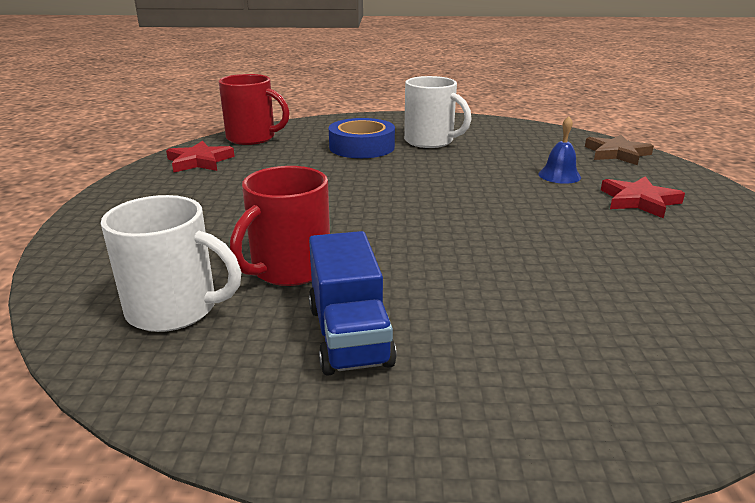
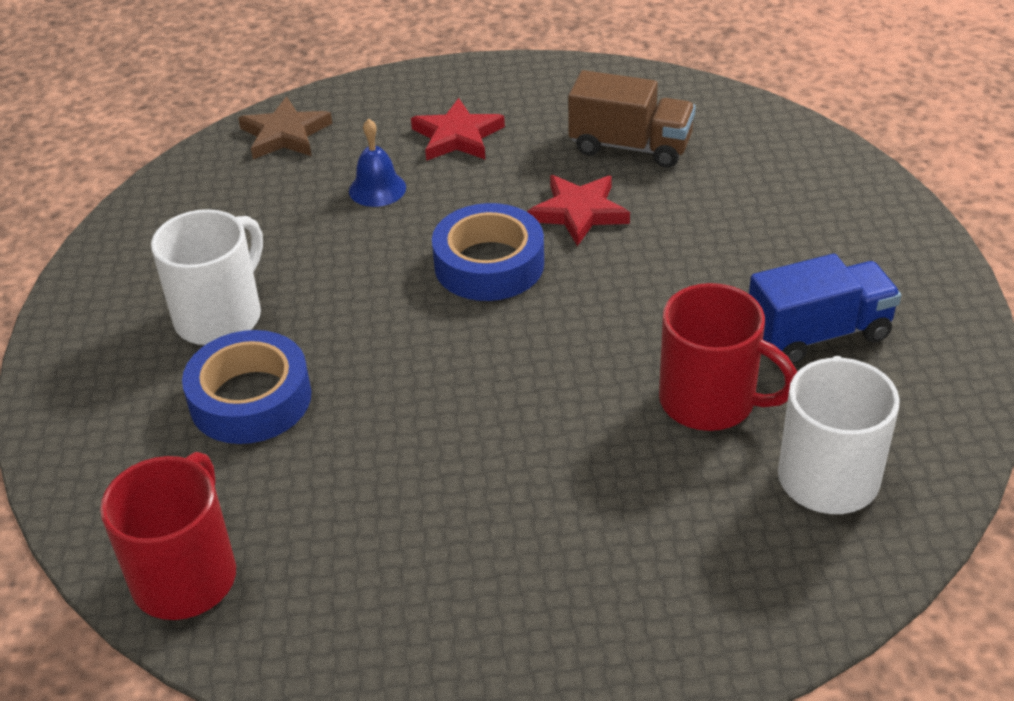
camera: 95 degrees left, 15 degrees up
(199, 161) = (337, 620): red star -> red star (579, 212)
(472, 204) = (489, 264): none -> blue tape
(657, 271) = (630, 146): none -> brown truck

